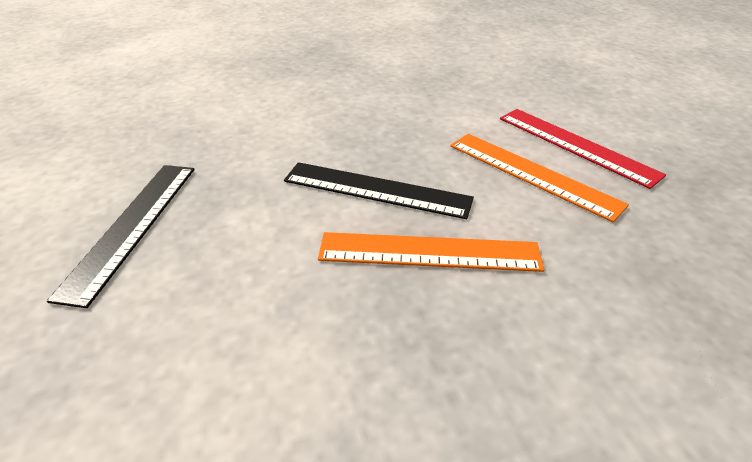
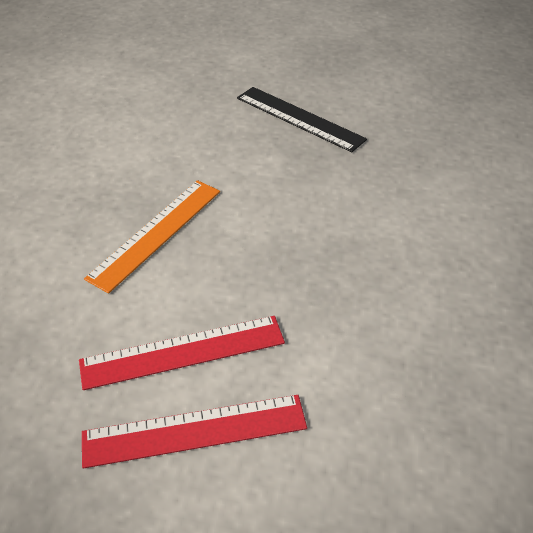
camera: 120 degrees right, 5 degrees up
(376, 189) = (247, 236): black ruler -> none
(532, 174) = (183, 352): orange ruler -> red ruler

